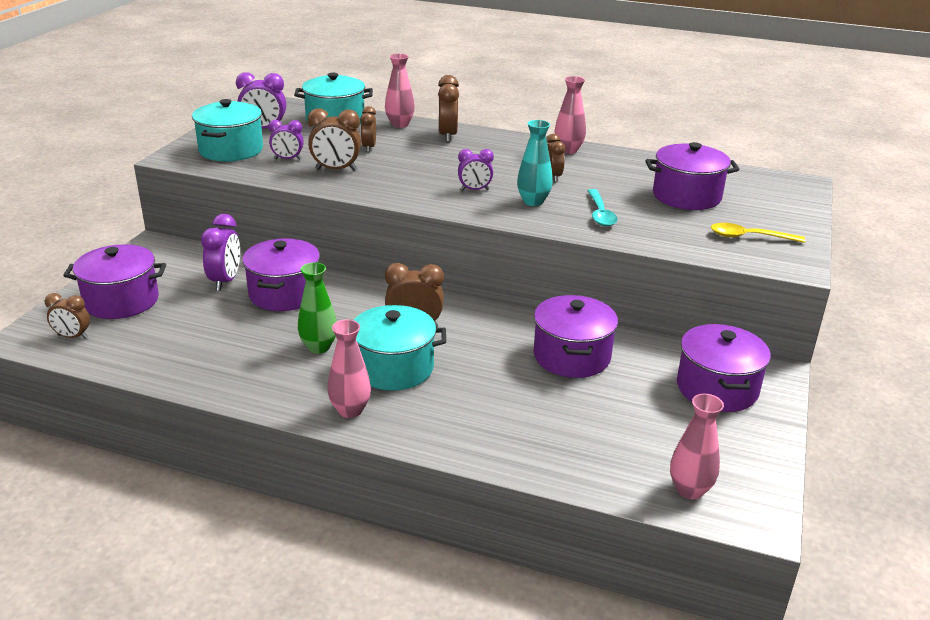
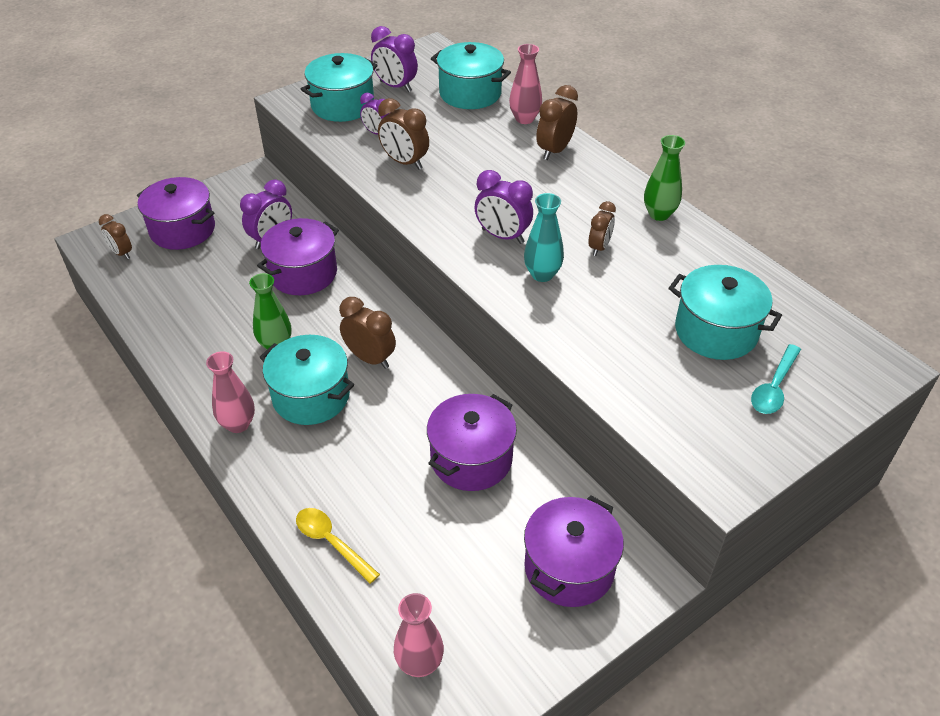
camera: 35 degrees right, 15 degrees up
(369, 147) = (463, 142): brown clock -> none
(474, 190) = (502, 236): purple clock -> purple clock, size x1.51
(568, 150) = (659, 214): pink vase -> green vase
(600, 214) = (592, 318): turquoise spoon -> turquoise spoon (774, 387)
(686, 196) = (716, 331): purple pot -> turquoise pot
(749, 237) = (718, 419): yellow spoon -> yellow spoon (331, 542)

